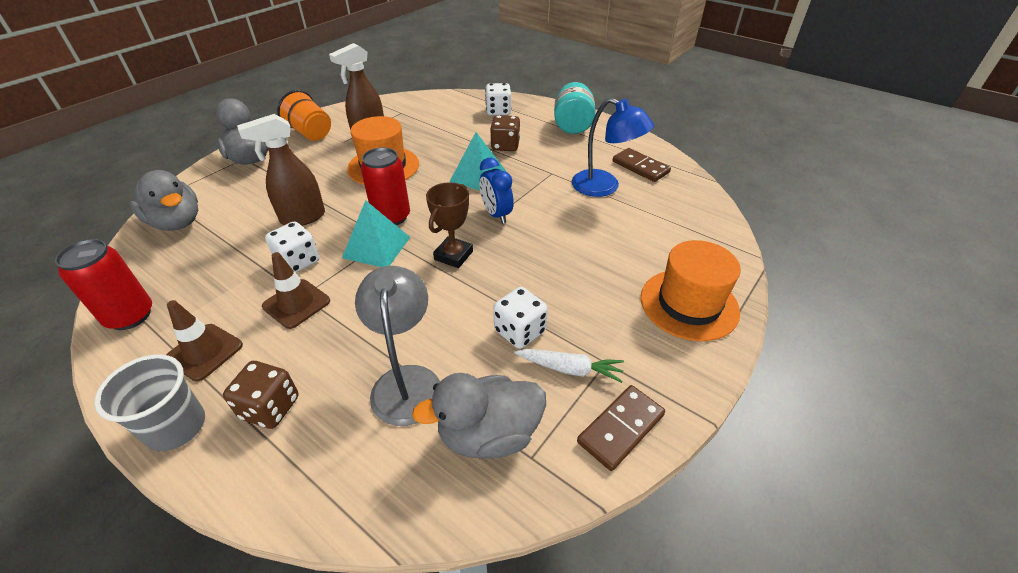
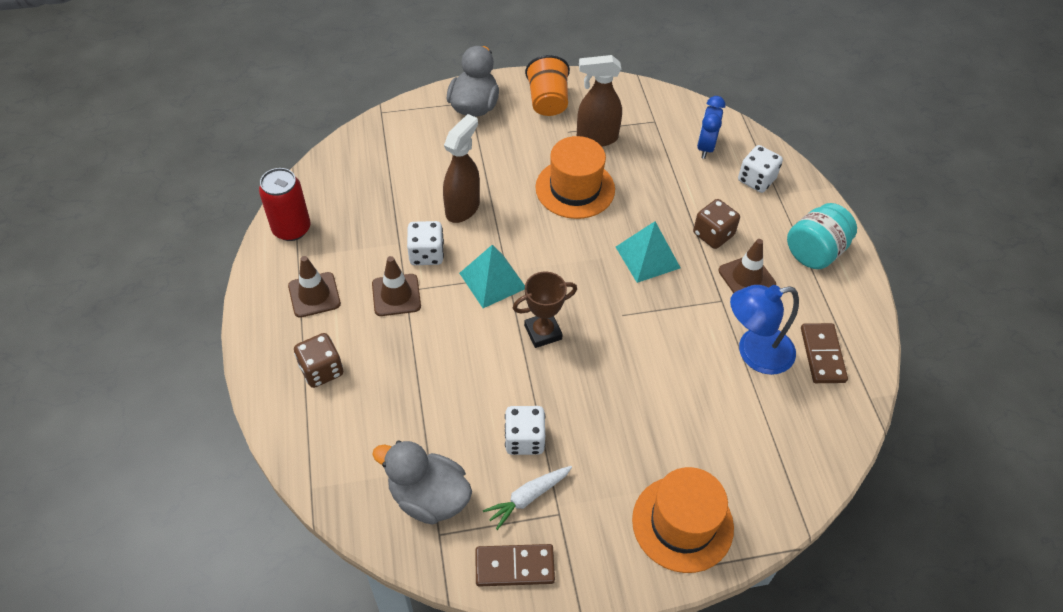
camera: 40 degrees right, 10 degrees up
(176, 427) = (265, 343): grey cup -> none
(177, 222) = (373, 151): grey duck -> none
(302, 218) = (463, 208): brown spray bottle -> brown spray bottle turned 105 degrees clockwise
(392, 217) = (531, 255): red can -> none
(406, 381) = (414, 417): grey lamp -> none
(496, 214) = (619, 314): blue clock -> blue clock (705, 147)
(551, 155) = (746, 277): none -> brown traffic cone
(570, 369) = (528, 497): white carrot -> white carrot turned 90 degrees clockwise
(604, 187) = (754, 353): blue lamp -> blue lamp turned 90 degrees clockwise

